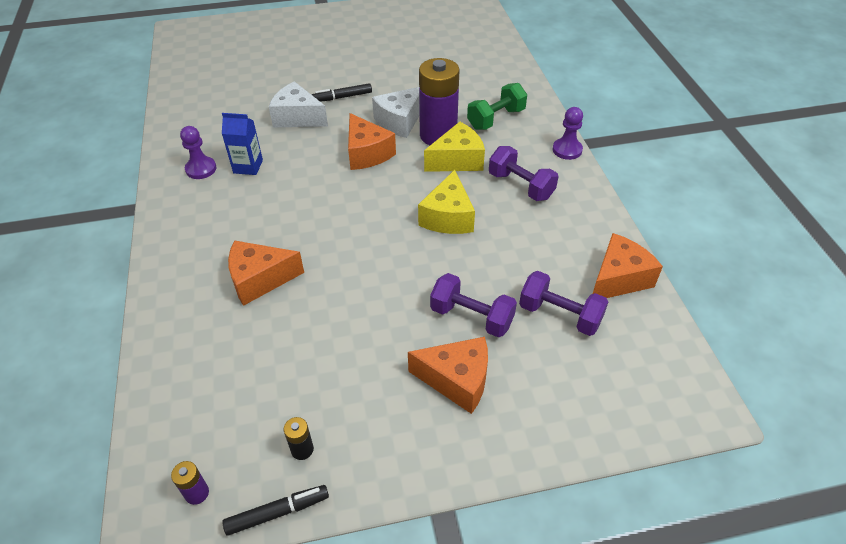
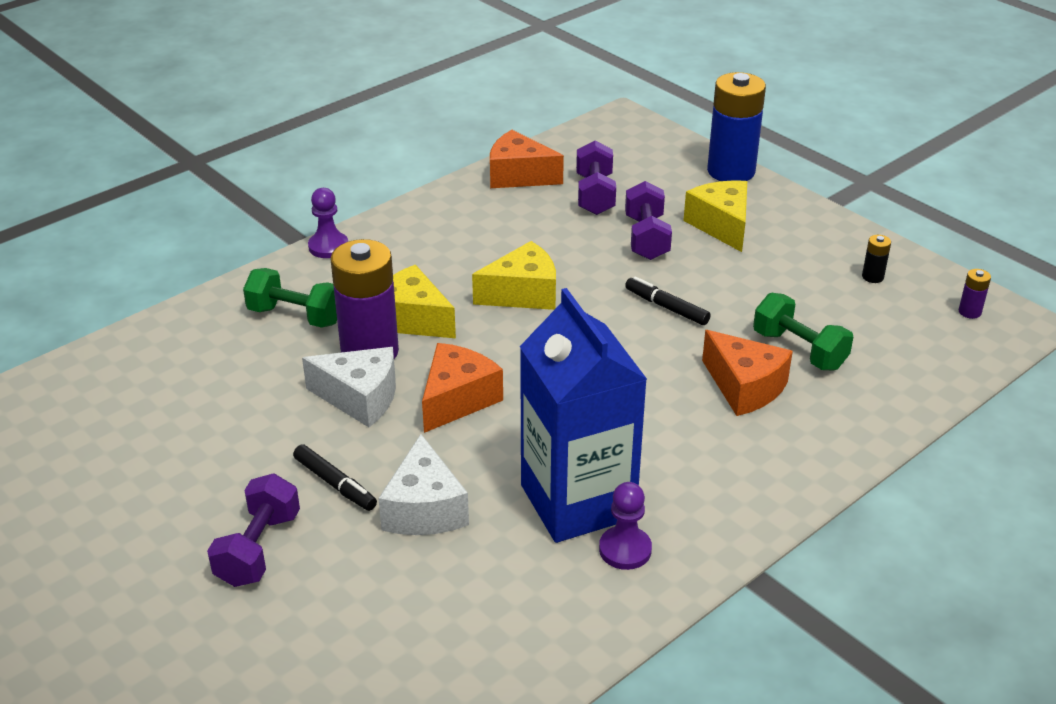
camera: 120 degrees left, 10 degrees down
(248, 166) = (577, 501): blue carton -> blue carton, size x2.20
(265, 332) = (799, 350): none -> green dumbbell
(277, 512) = (928, 267): black marker -> black marker (666, 307)
(457, 380) = (721, 225): orange cheese -> yellow cheese
(520, 186) = (425, 261): purple dumbbell -> purple dumbbell (258, 549)
(548, 446) = (731, 171): none -> blue battery

